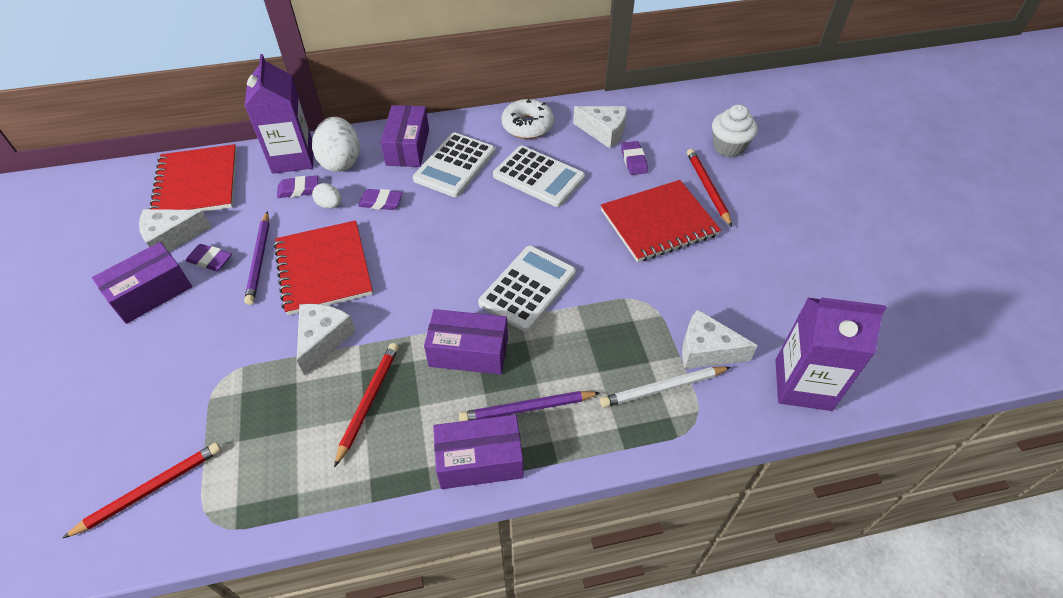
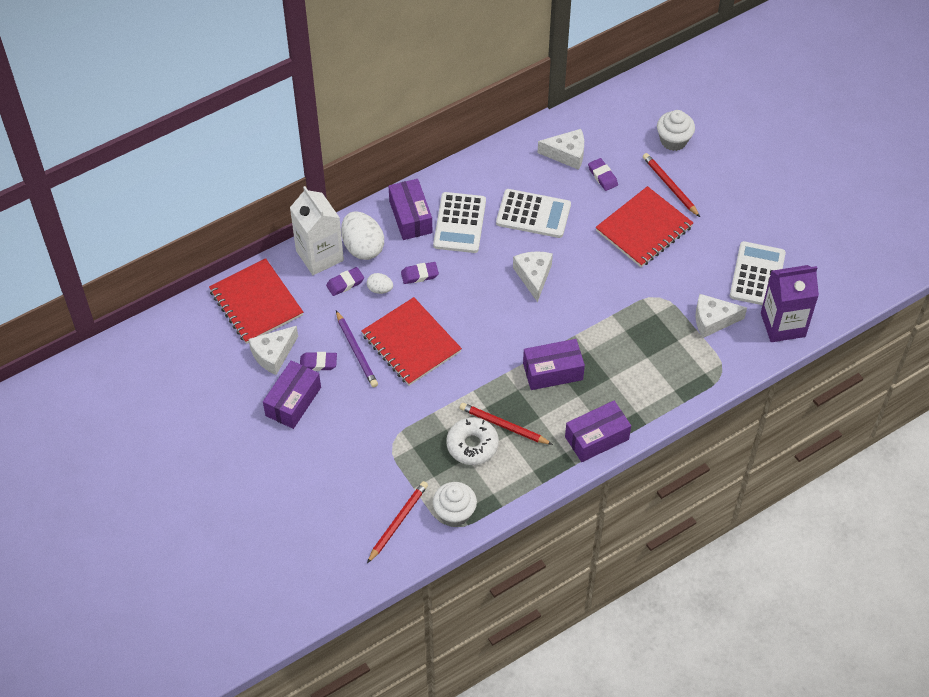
camera: 20 degrees left, 5 degrees up
(229, 504) = (454, 513): none -> white cupcake
(293, 158) = (319, 256): purple carton -> white carton
(323, 339) = (445, 395): white cheese -> white cheese (533, 276)
(368, 402) = (504, 425): red pencil -> red pencil turned 60 degrees counterclockwise
(527, 126) = (500, 166): white donut -> white donut (472, 445)
(527, 408) = (611, 396): purple pencil -> none
(528, 288) = (570, 312): white calculator -> white calculator (757, 275)
(663, 388) = (694, 355): white pencil -> none

